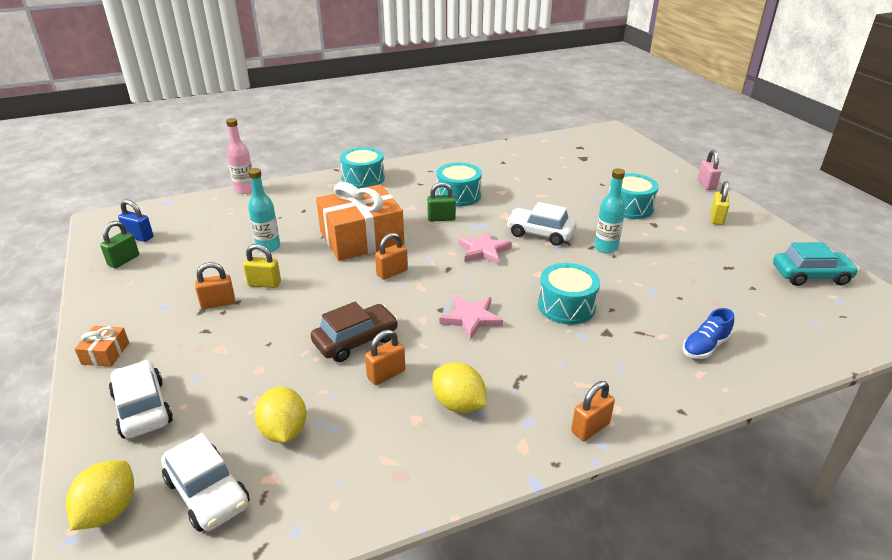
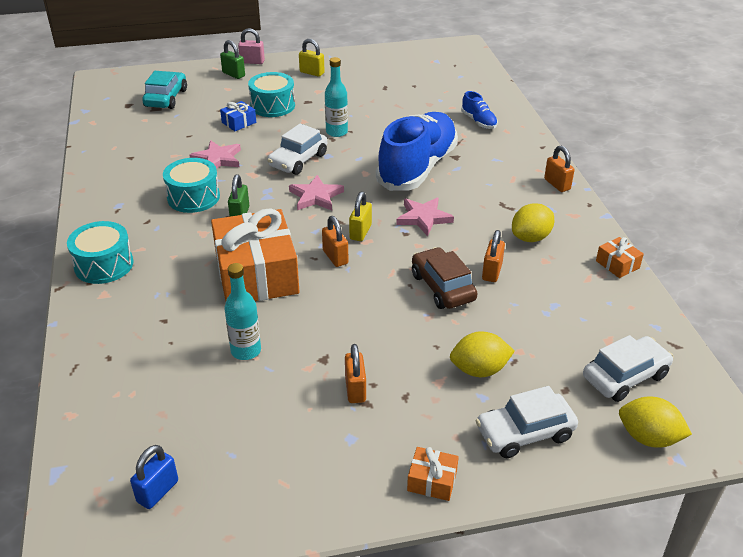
camera: 80 degrees left, 5 degrees up
(124, 260) = (221, 499): green padlock -> green padlock (233, 74)
(245, 190) = (66, 380): pink bottle -> none
(264, 284) = (326, 352): yellow padlock -> yellow padlock (360, 232)
(284, 431) = (557, 333): yellow lemon -> yellow lemon (479, 370)
(386, 374) = (492, 272): orange padlock -> orange padlock turned 45 degrees clockwise
(421, 492) = (617, 264): none -> orange gift
(520, 196) = (217, 159): none -> pink star
(566, 306) = (417, 168): turquoise drum -> blue shoe
(586, 196) = (239, 122): none -> blue gift
(810, 276) = (406, 61): turquoise car -> turquoise car (166, 98)

